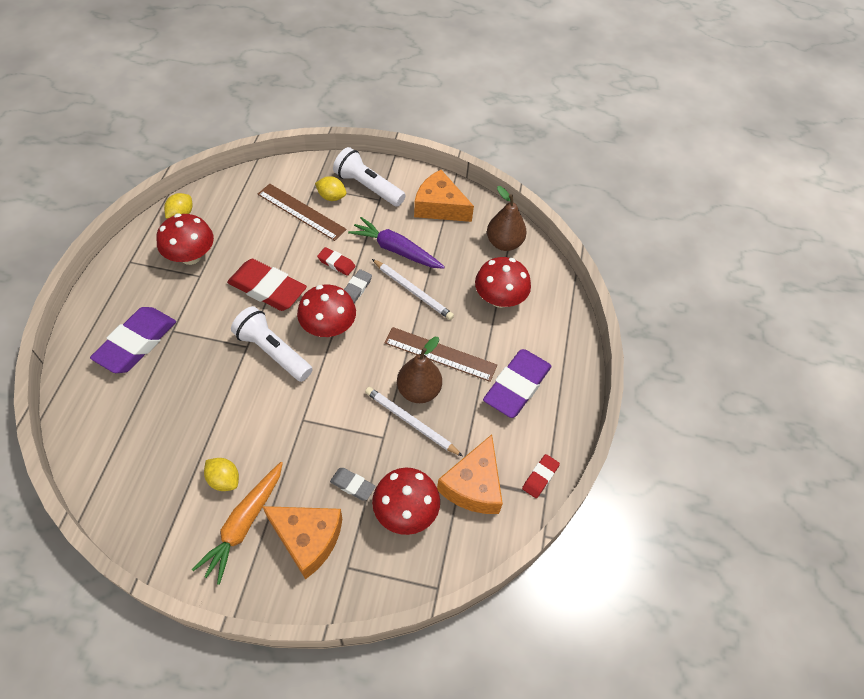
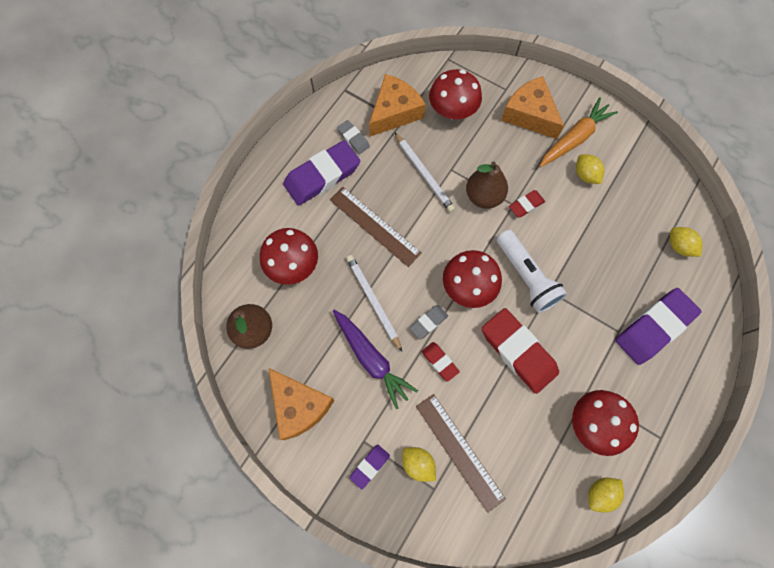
camera: 155 degrees left, 15 degrees up
(108, 430) = (679, 246): none -> yellow lemon
(352, 485) = (486, 140): grey eraser -> grey eraser (353, 139)
(368, 187) = (370, 466): white flashlight -> purple eraser
(419, 391) = (407, 198): brown pear -> brown pear (483, 196)
(540, 477) = (342, 102): red eraser -> red eraser (526, 205)

